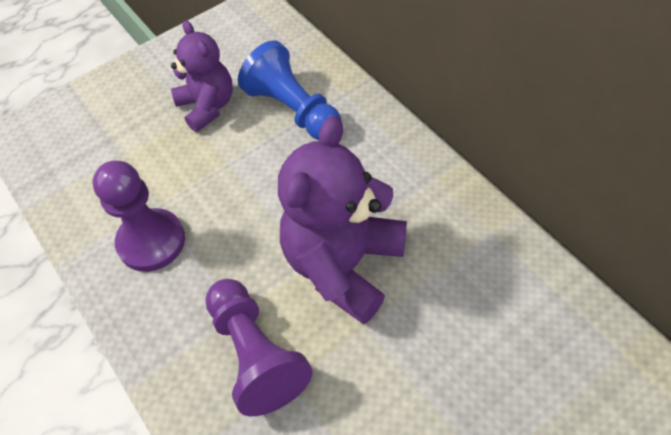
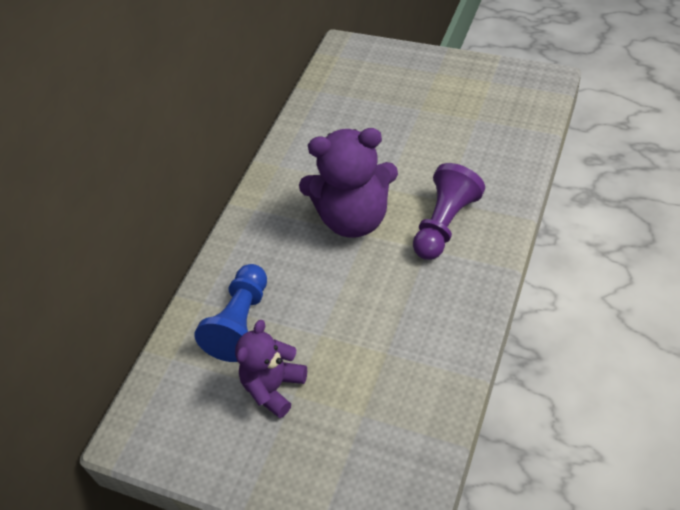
camera: 120 degrees left, 5 degrees down
(151, 241) = (420, 332): purple pawn -> none

